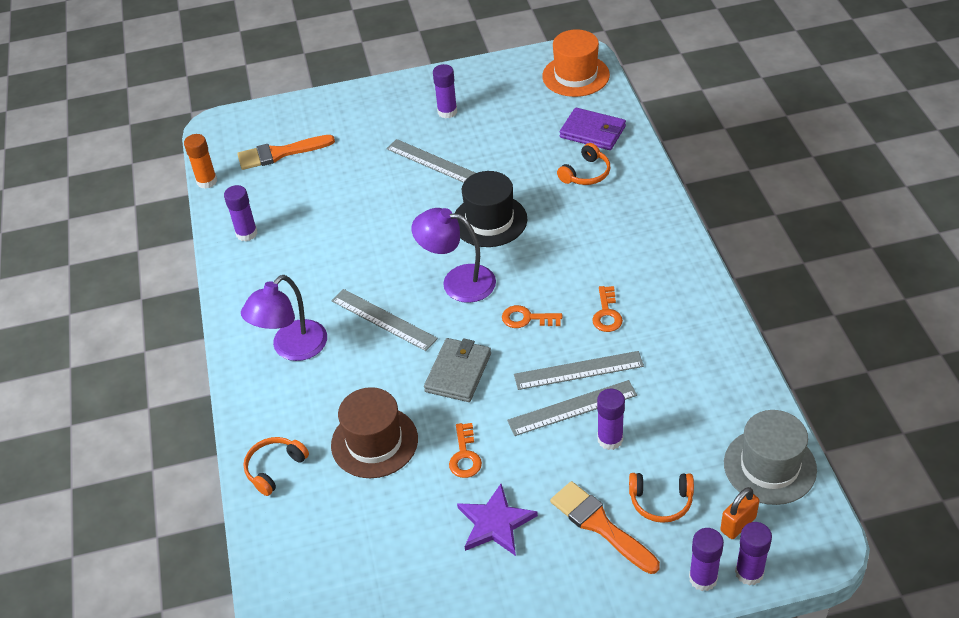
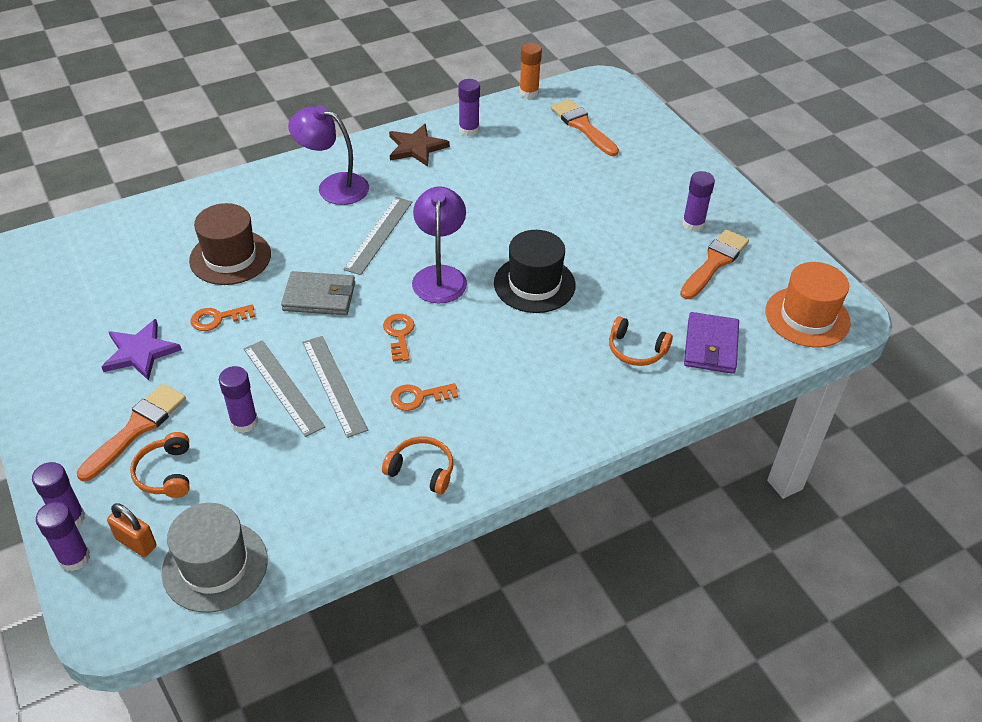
camera: 70 degrees right, 0 degrees up
(257, 276) = (416, 147): none -> brown star
(274, 468) = (198, 205): orange headphones -> orange headphones (421, 470)
(434, 162) = (608, 228): grey ruler -> none
(499, 110) = (714, 262): none -> orange brush

